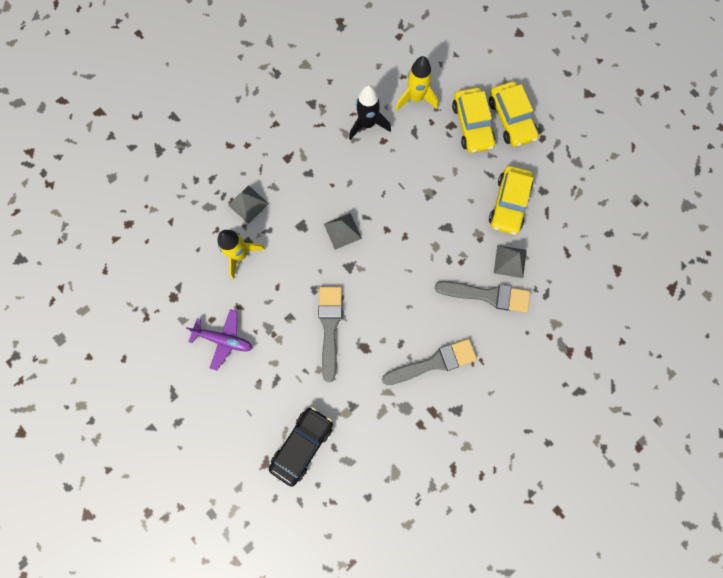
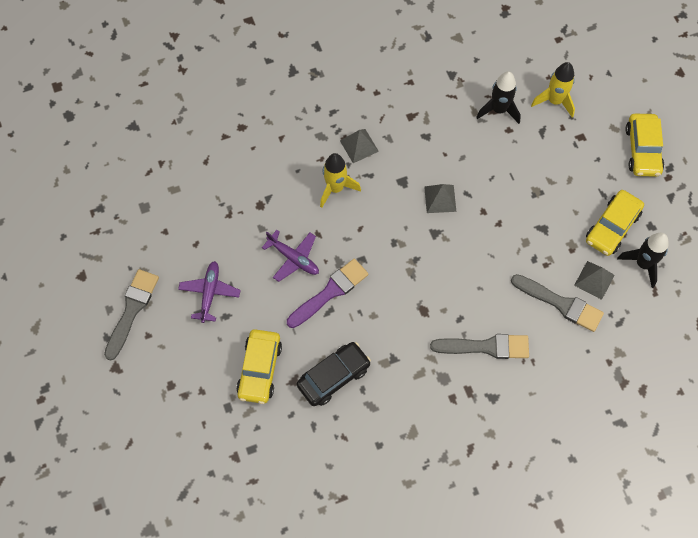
camera: 20 degrees right, 10 degrees down
(154, 404) = (209, 293): none -> purple plane
(270, 361) = (330, 292): none -> purple brush
(330, 327) = (397, 281): grey brush -> grey brush (132, 310)
(472, 125) = (601, 143): yellow car -> yellow car (260, 369)
(548, 230) = (643, 264): none -> black rocket

